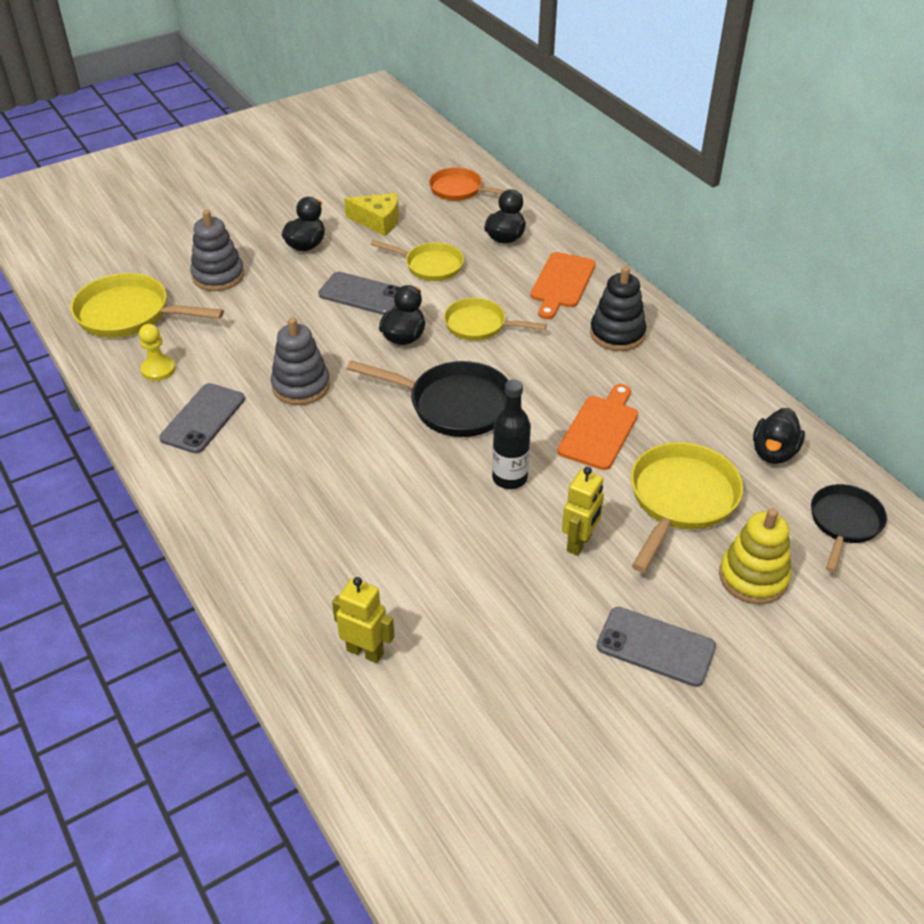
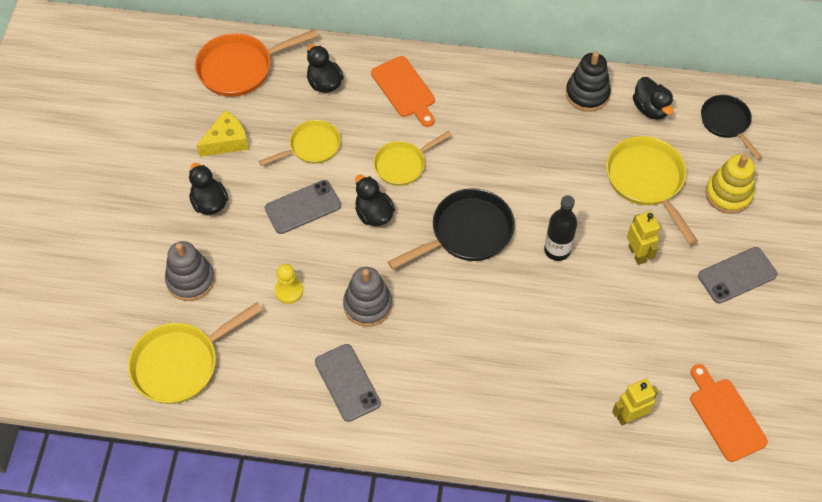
camera: 50 degrees left, 15 degrees up
(158, 370) = (267, 380): yellow pawn -> yellow pawn (289, 291)
(459, 190) = (240, 68): orange pan -> orange pan, size x1.54
(600, 429) = (557, 174): orange cutting board -> orange cutting board (725, 416)
(617, 334) = (482, 100): black stacking toy -> black stacking toy (587, 94)

